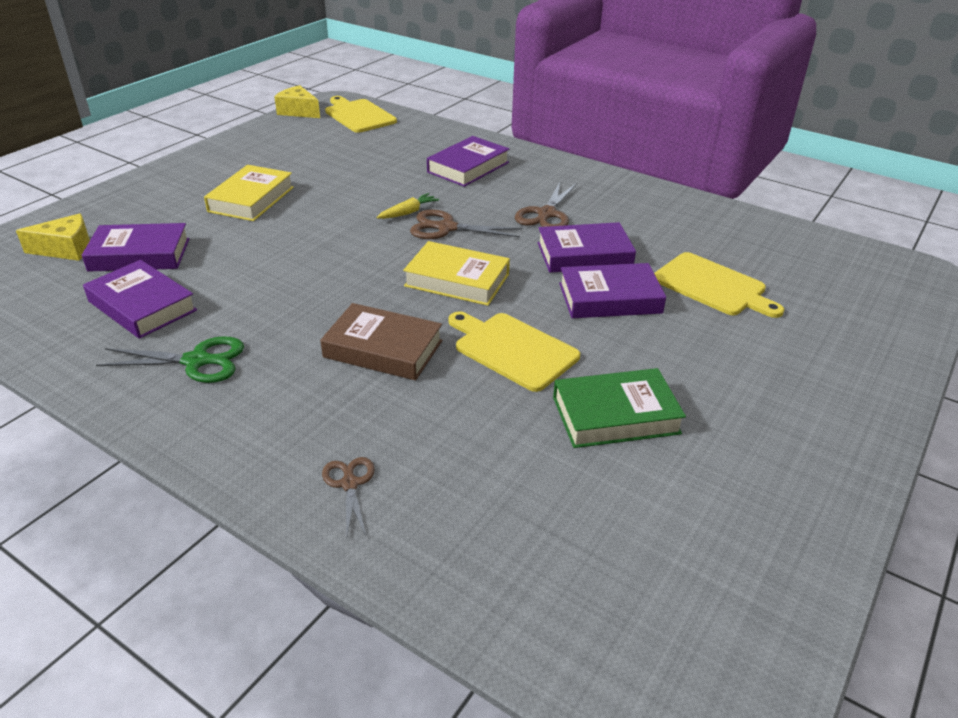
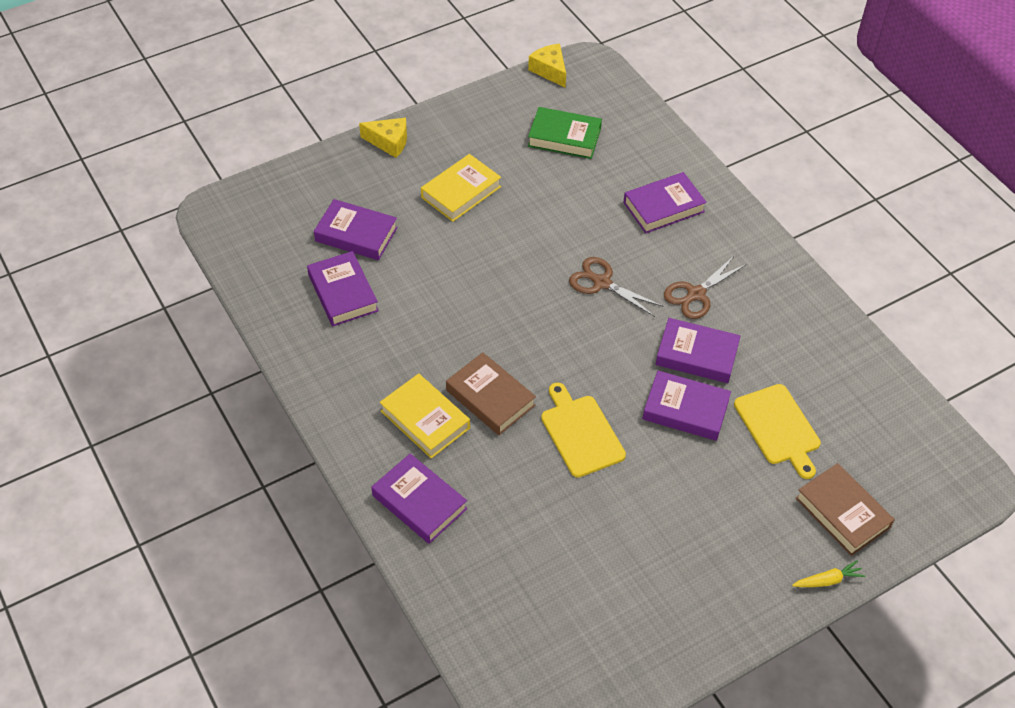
camera: 25 degrees right, 15 degrees up
(66, 249) = (306, 209): yellow cheese -> yellow cheese (389, 142)
(196, 361) = (363, 362): green scissors -> none
(349, 484) = (419, 502): brown scissors -> purple book
(359, 115) = (603, 94): yellow cutting board -> none
(408, 212) = (580, 252): yellow carrot -> yellow carrot (827, 580)
(457, 280) = (578, 347): yellow book -> yellow book (425, 419)
(615, 415) = (616, 518): green book -> green book (564, 137)
(840, 333) = (842, 513): none -> brown book

